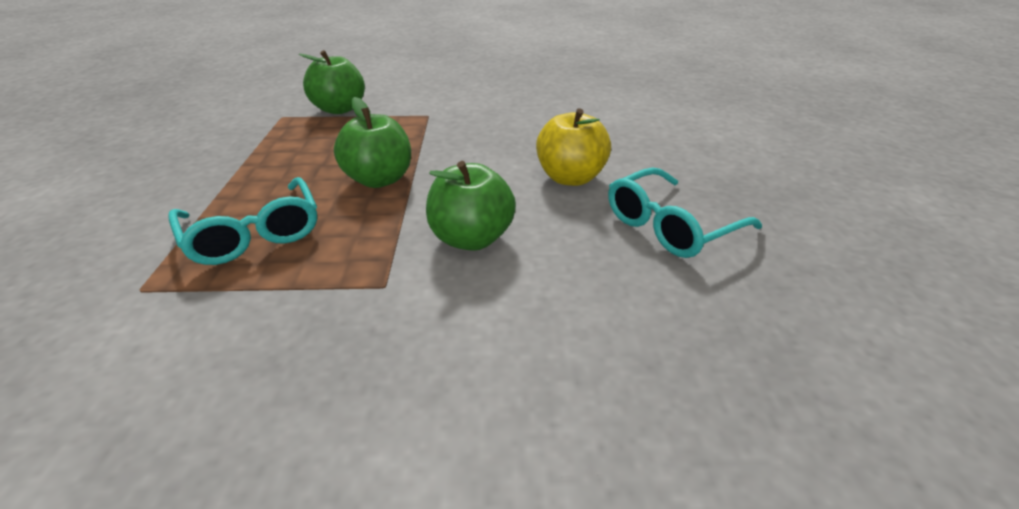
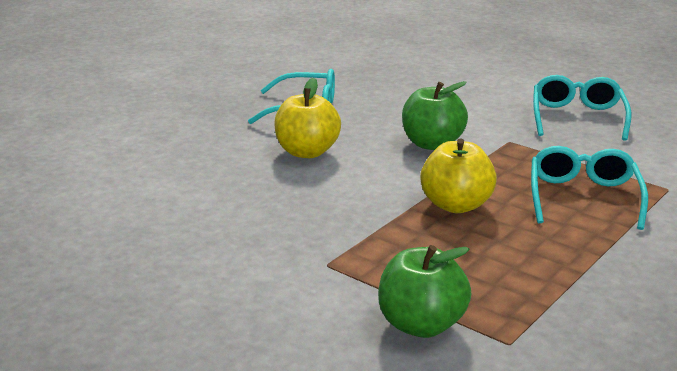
camera: 140 degrees left, 10 degrees down
(300, 408) = (577, 117): none -> turquoise glasses
(379, 179) = (456, 205): green apple -> yellow apple

